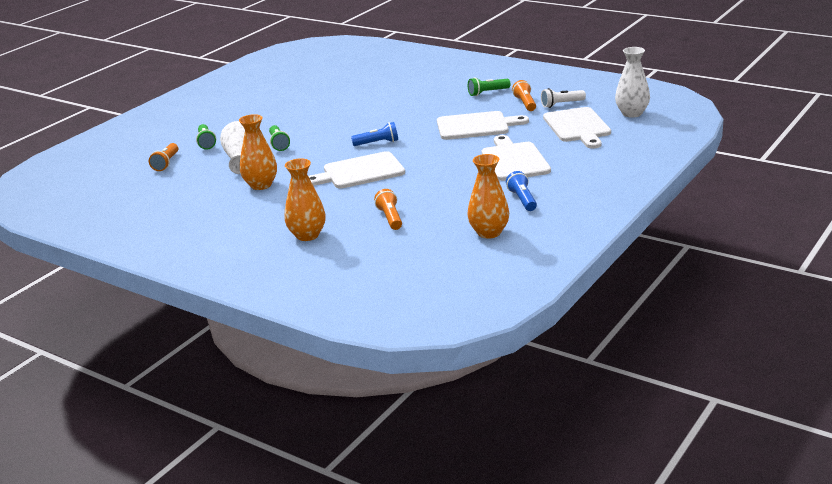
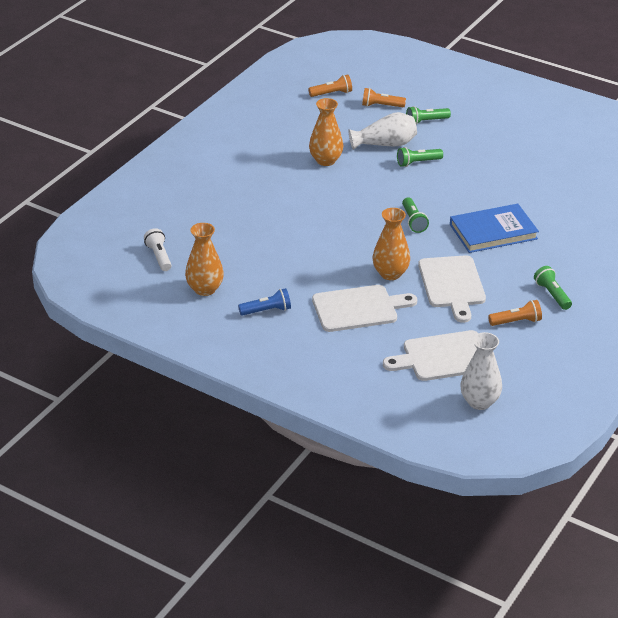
camera: 85 degrees right, 10 degrees up
(307, 235) = (222, 192): orange vase -> orange vase (390, 273)
(360, 172) = (346, 213): white cutting board -> none
(377, 143) = (413, 221): blue flashlight -> green flashlight
(390, 218) = (245, 234): orange flashlight -> orange flashlight (332, 93)
(397, 113) = (493, 231): none -> blue book
(561, 104) = (512, 349): white flashlight -> white flashlight (159, 256)

